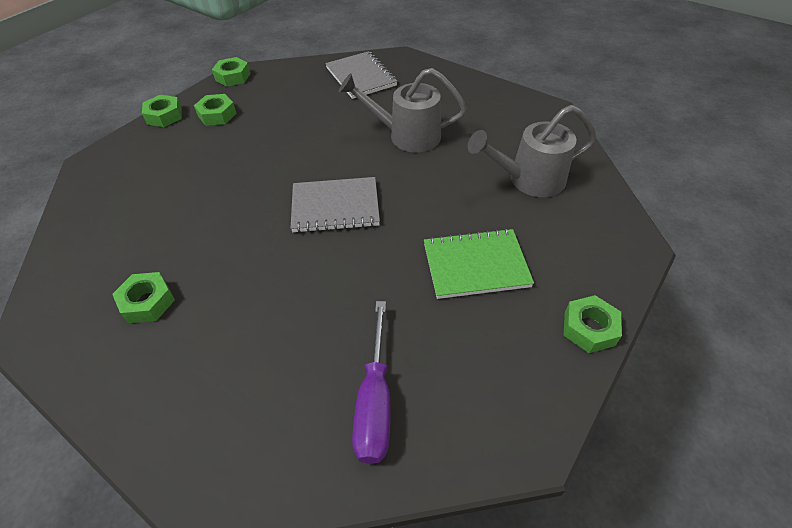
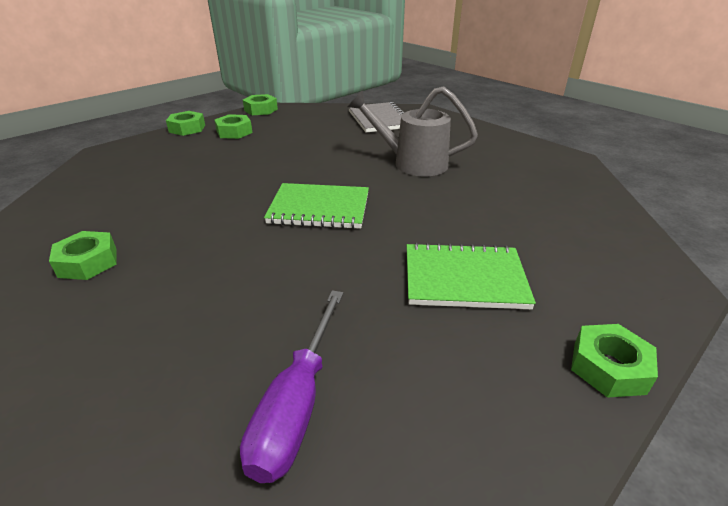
camera: 10 degrees right, 15 degrees down
(335, 207) = (319, 208): grey notebook -> green notebook
(528, 180) = (540, 210): grey watering can -> none

